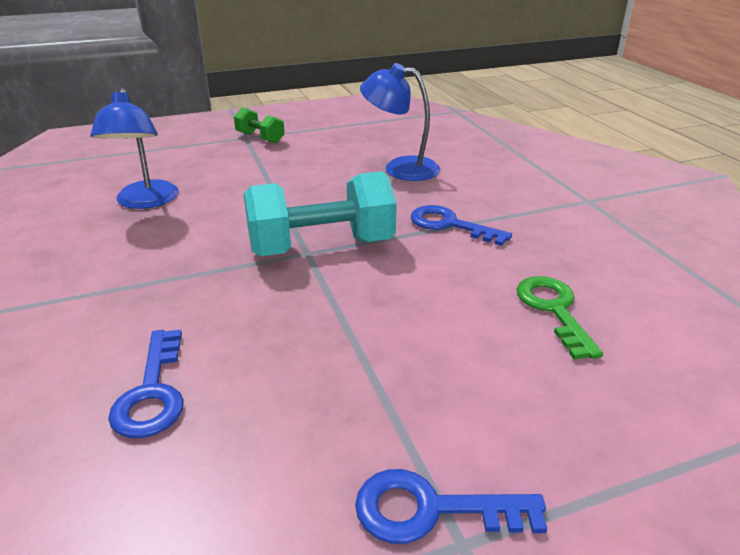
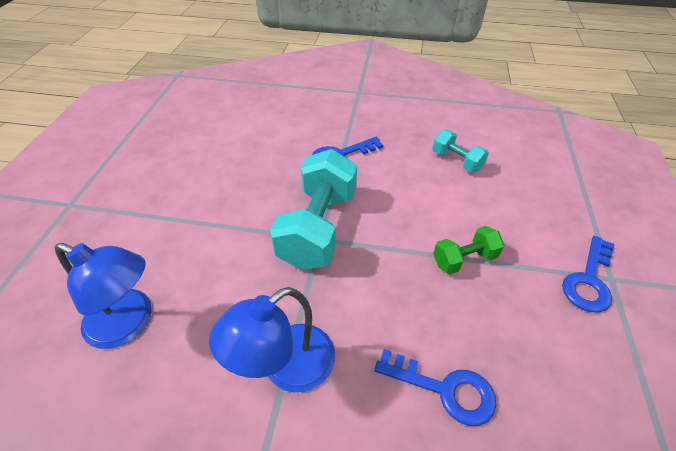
camera: 60 degrees left, 15 degrees up
(260, 138) = (85, 195): green dumbbell -> green dumbbell (464, 259)
(400, 168) = (239, 141): blue lamp -> blue lamp (286, 367)
(554, 310) = (456, 161): green key -> turquoise dumbbell

